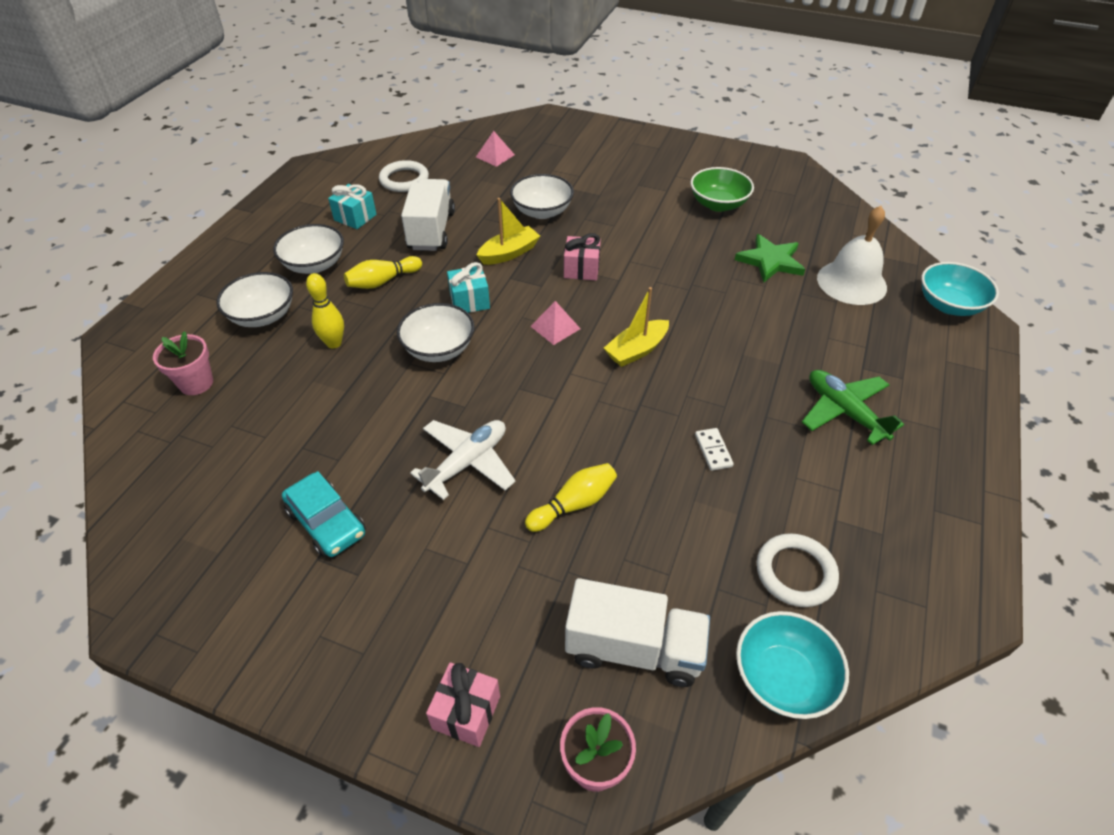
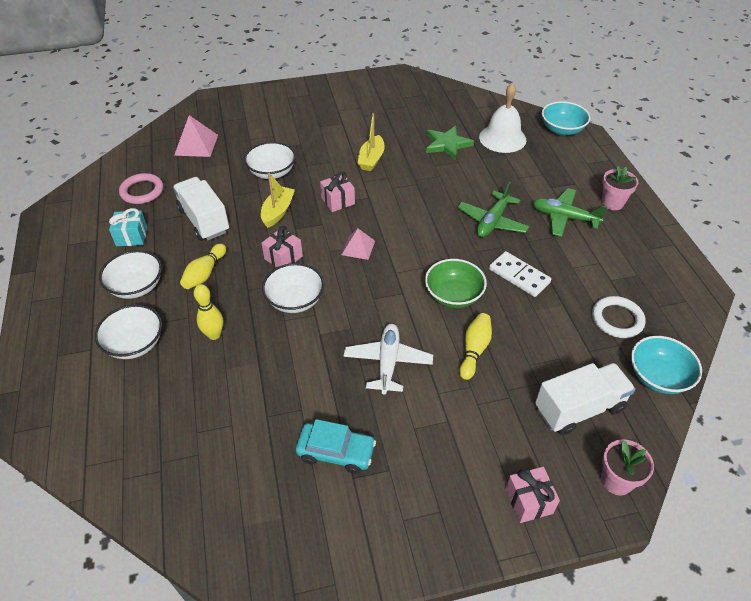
camera: 35 degrees left, 0 degrees up
(196, 383) = (134, 419): pink flower pot -> pink flower pot (612, 203)
(404, 180) = (142, 191): white ring -> pink ring
(469, 301) = (283, 257): turquoise gift -> pink gift
(495, 156) = (196, 145): pink pyramid -> pink pyramid, size x1.52
(636, 350) = (422, 238): yellow boat -> yellow boat (371, 159)
(713, 450) = (519, 276): white domino -> white domino, size x1.71
(718, 204) = (383, 119): green bowl -> green bowl (453, 295)
(741, 372) = (492, 221): none -> green plane

